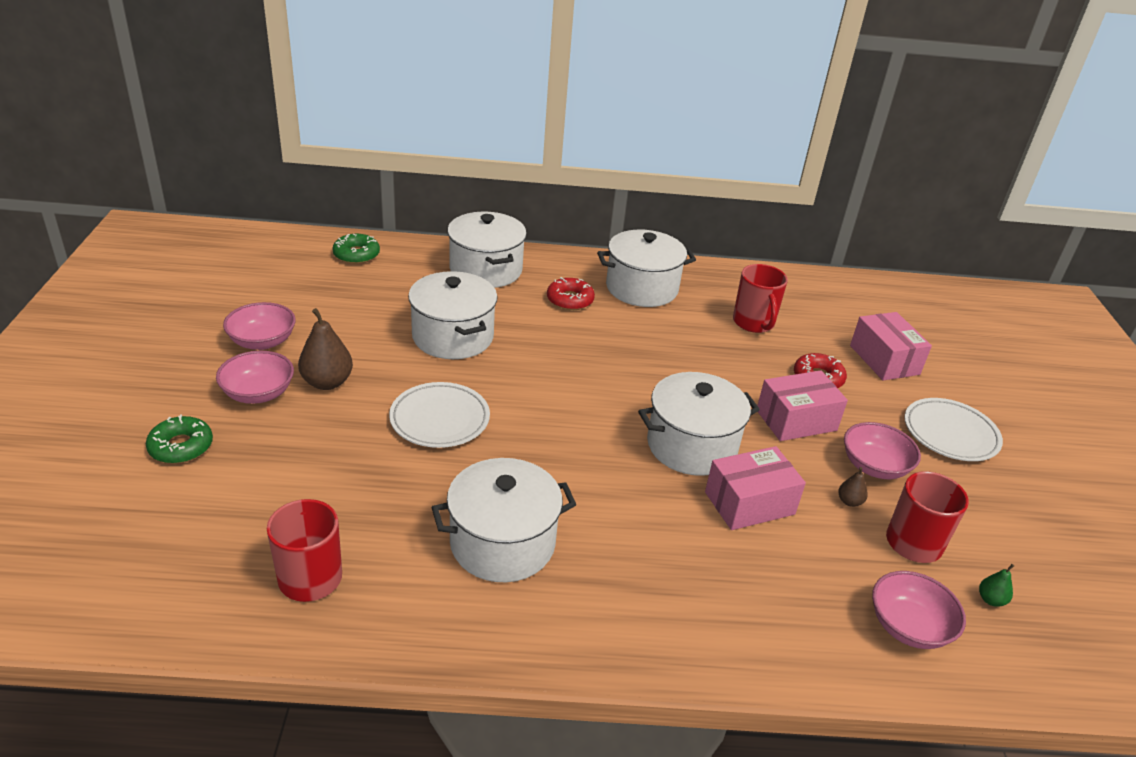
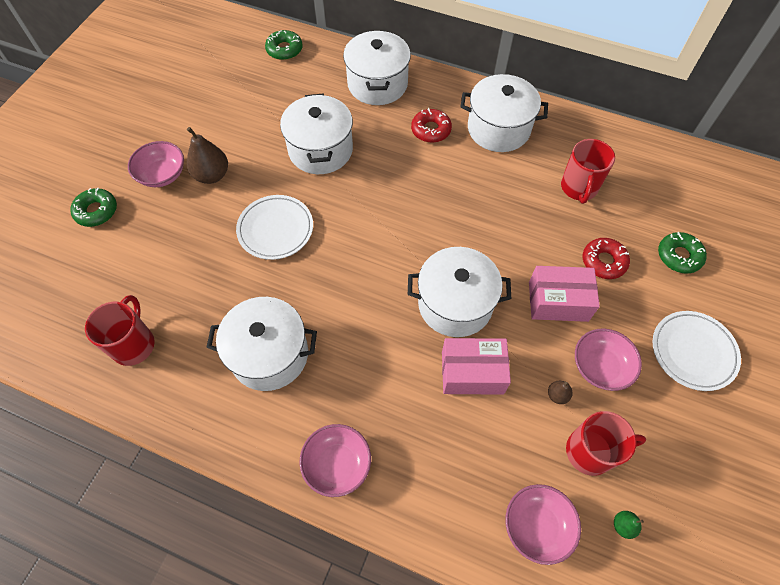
camera: 25 degrees right, 25 degrees up
(262, 341) = (183, 126): pink bowl -> pink bowl (337, 464)
(884, 360) = (679, 256): pink box -> green donut

